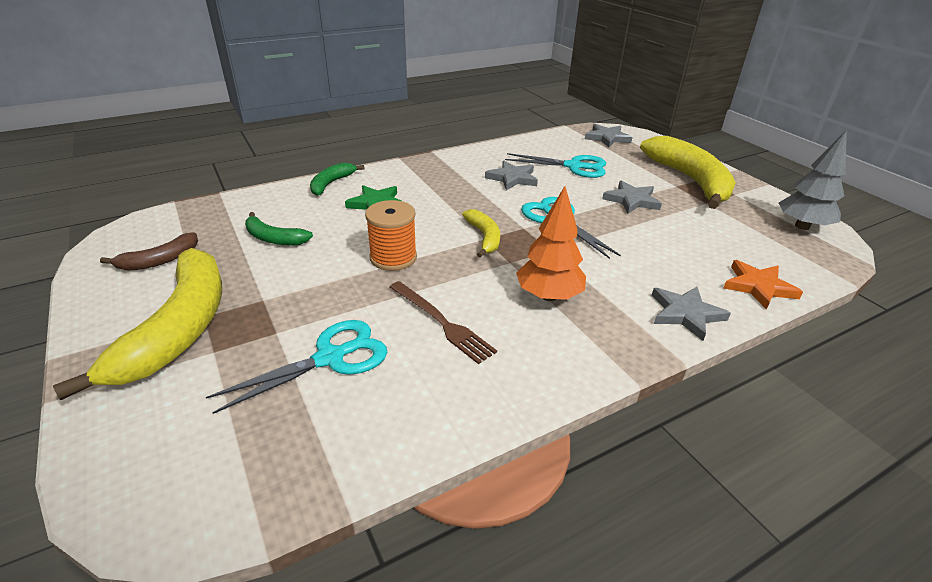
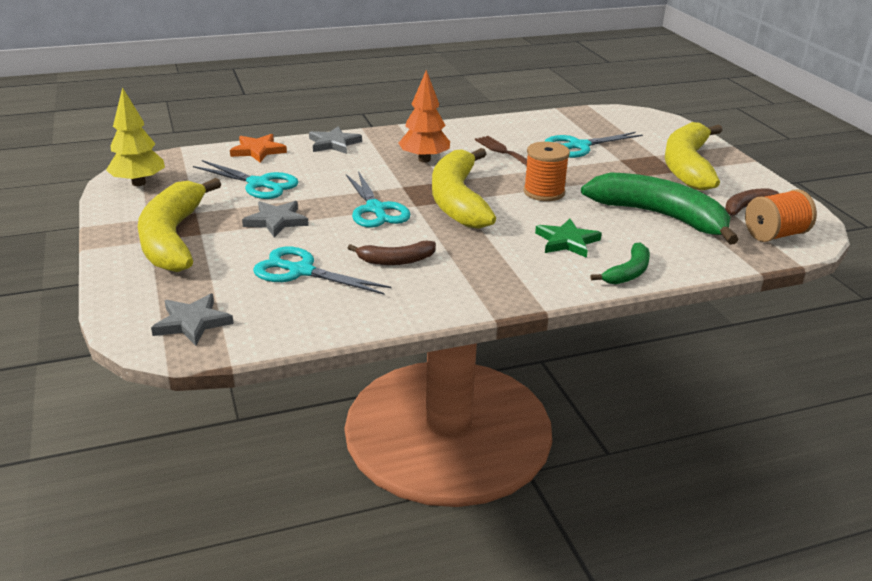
camera: 170 degrees left, 5 degrees down
(166, 228) = (775, 235): none -> orange spool
(274, 238) = (659, 216): green banana -> green banana, size x2.05
(484, 237) = (458, 200): yellow banana -> yellow banana, size x2.05
(512, 178) = (396, 260): grey star -> brown banana
(694, 237) = (258, 184): none -> turquoise scissors
(802, 226) = (138, 183): grey tree -> yellow tree

